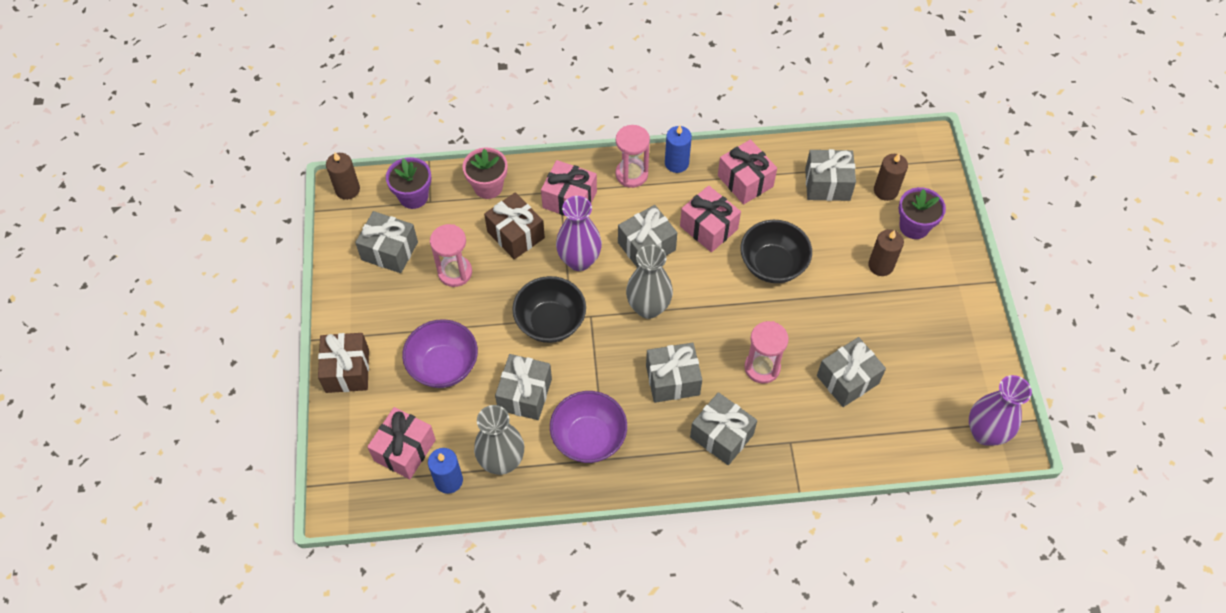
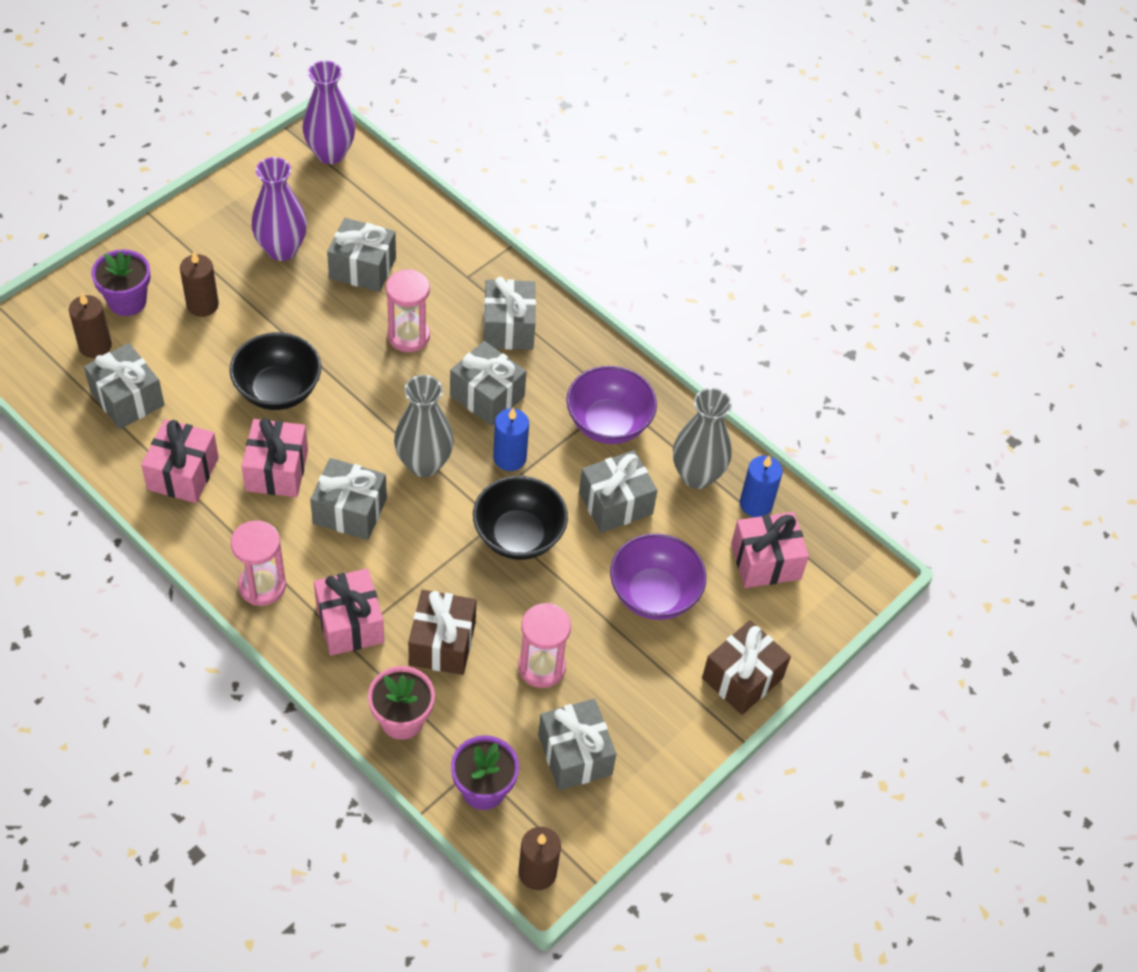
camera: 135 degrees left, 5 degrees down
(579, 260) = (421, 560): purple vase -> purple vase (282, 249)
(676, 163) = (209, 552): blue candle -> blue candle (509, 458)

